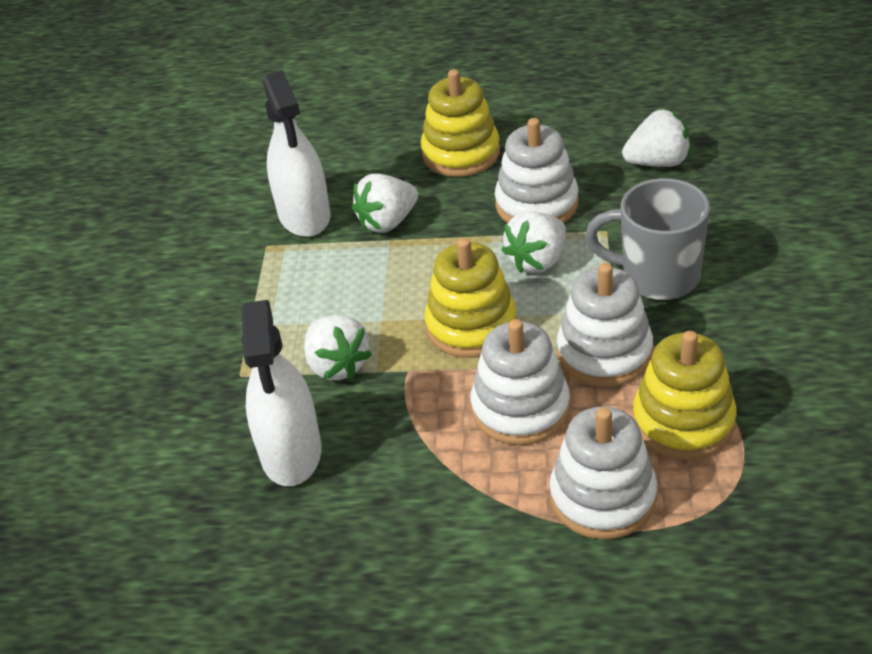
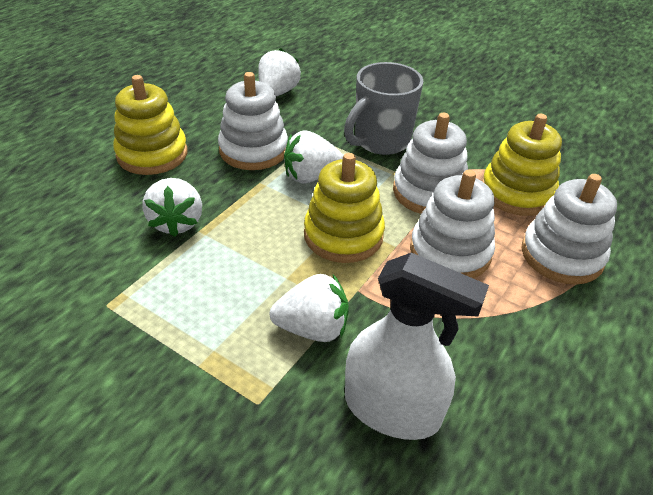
camera: 65 degrees left, 0 degrees up
(304, 215) = (101, 263): white spray bottle -> none
(537, 261) = (310, 176): white strawberry -> white strawberry turned 90 degrees clockwise

